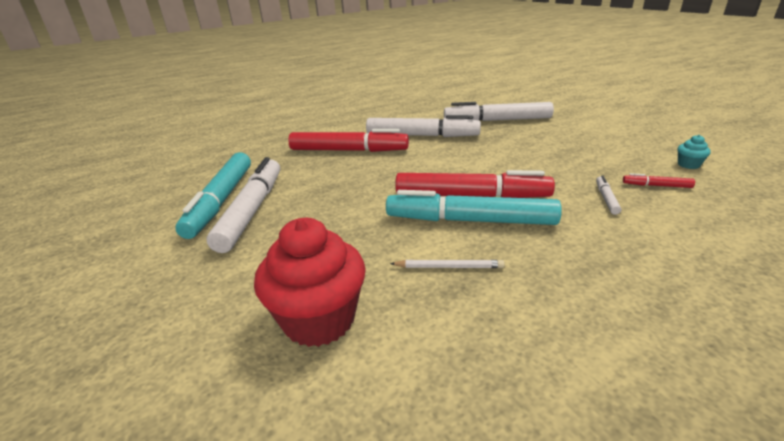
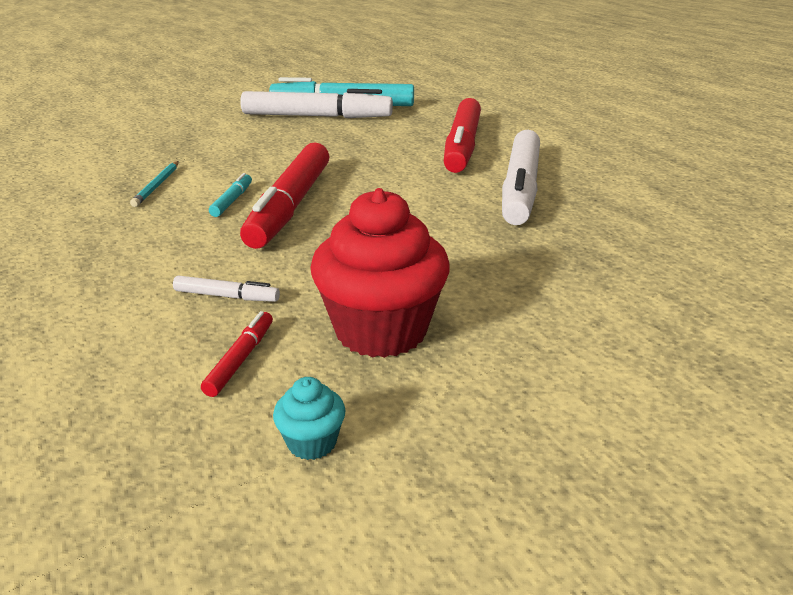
camera: 90 degrees right, 0 degrees up
(319, 319) = (135, 145): red cupcake -> red cupcake (381, 330)
(448, 267) = (157, 185): white pencil -> turquoise pencil
(470, 220) = (232, 201): turquoise marker -> turquoise marker, size x0.41
(497, 120) = (615, 257): white marker -> none

